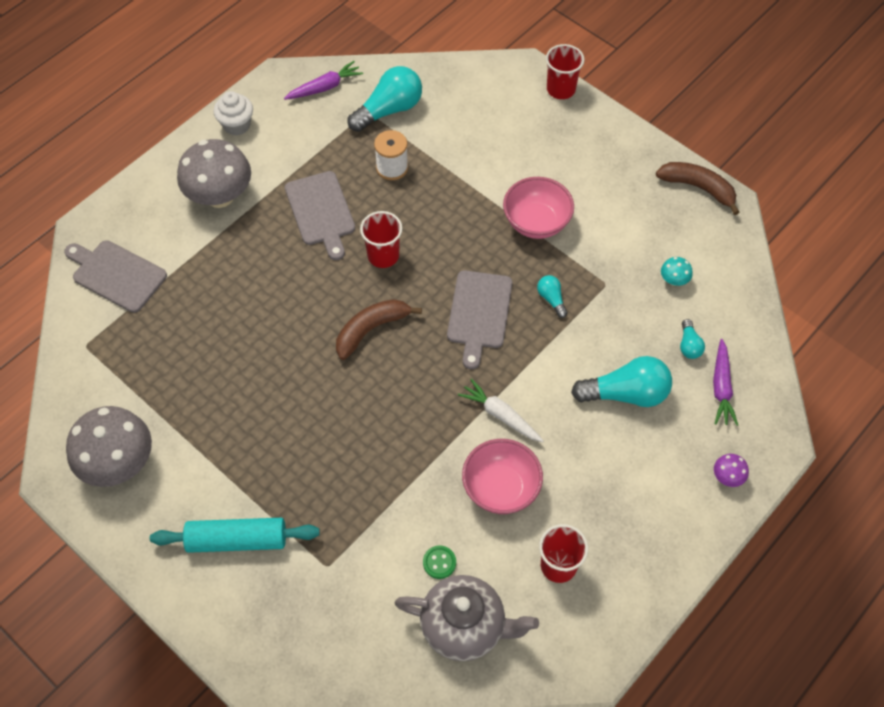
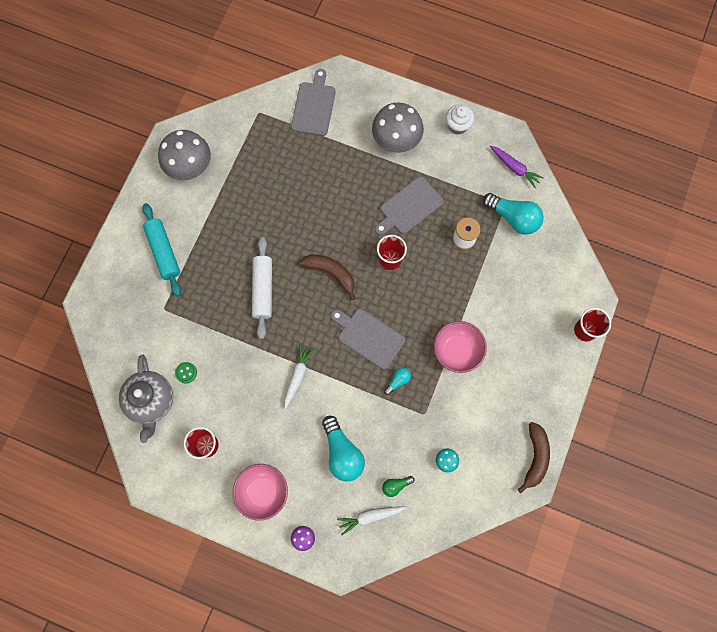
camera: 70 degrees right, 15 degrees up
(357, 421) = (263, 290): none -> white rolling pin
(479, 313) = (369, 337): grey cutting board -> grey cutting board turned 45 degrees clockwise
(501, 488) = (246, 393): pink bowl -> pink bowl (263, 492)
(689, 345) = (395, 485): turquoise light bulb -> green light bulb
(721, 387) = (370, 517): purple carrot -> white carrot

